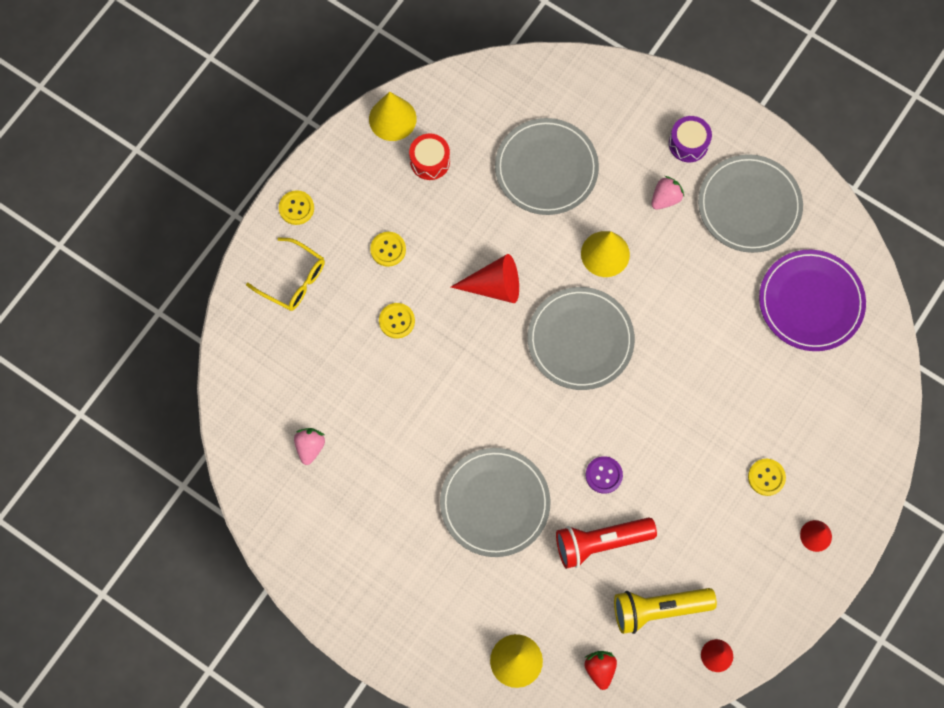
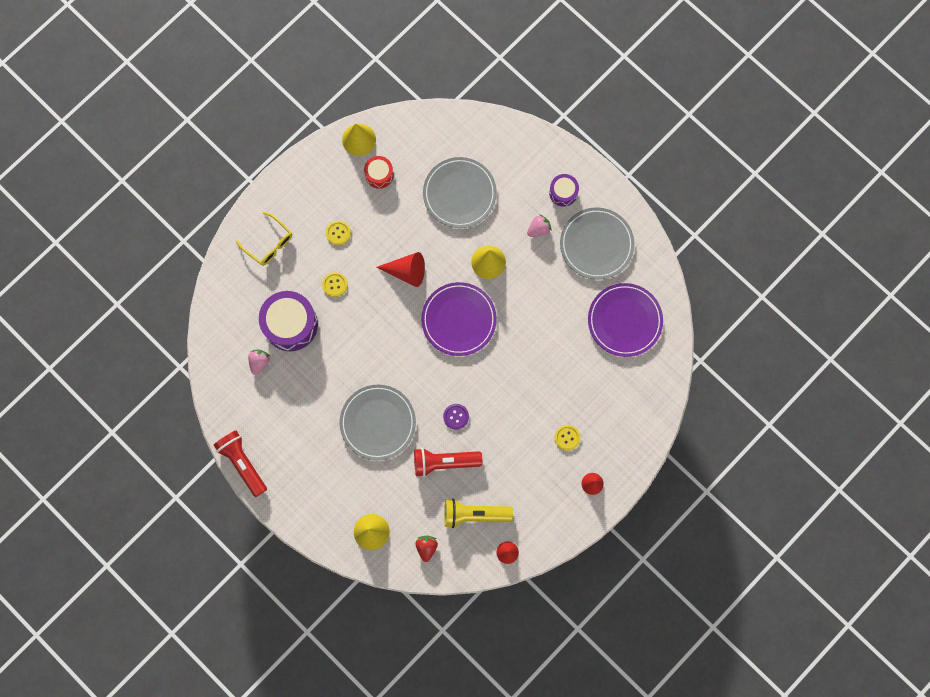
camera: 10 degrees right, 5 degrees up
(296, 208) = (280, 193): yellow button -> none
(311, 594) = (242, 463): none -> red flashlight
(344, 386) = (290, 324): none -> purple drum
(580, 340) = (459, 320): grey plate -> purple plate

